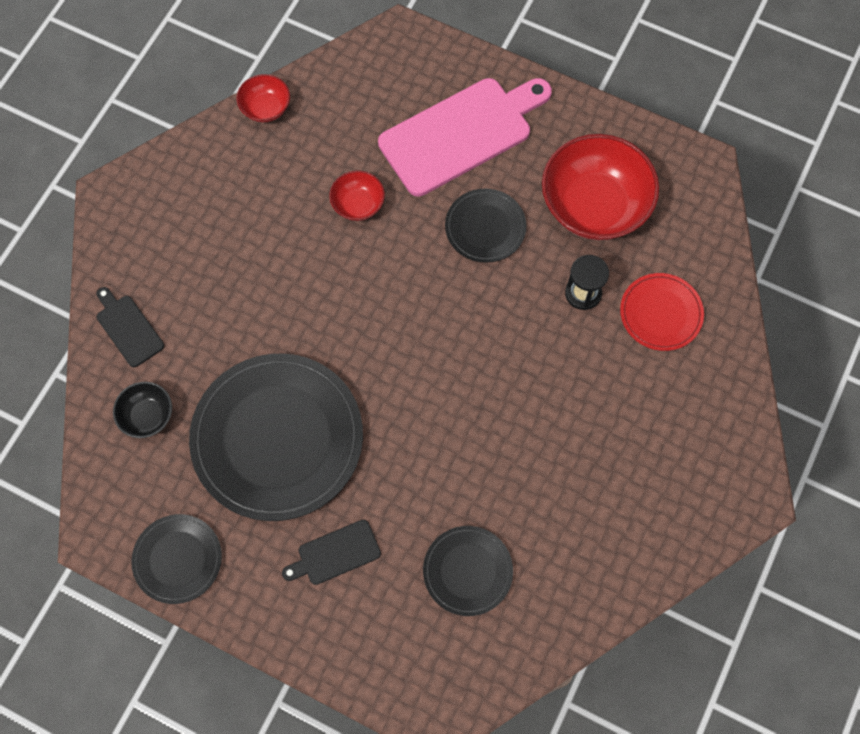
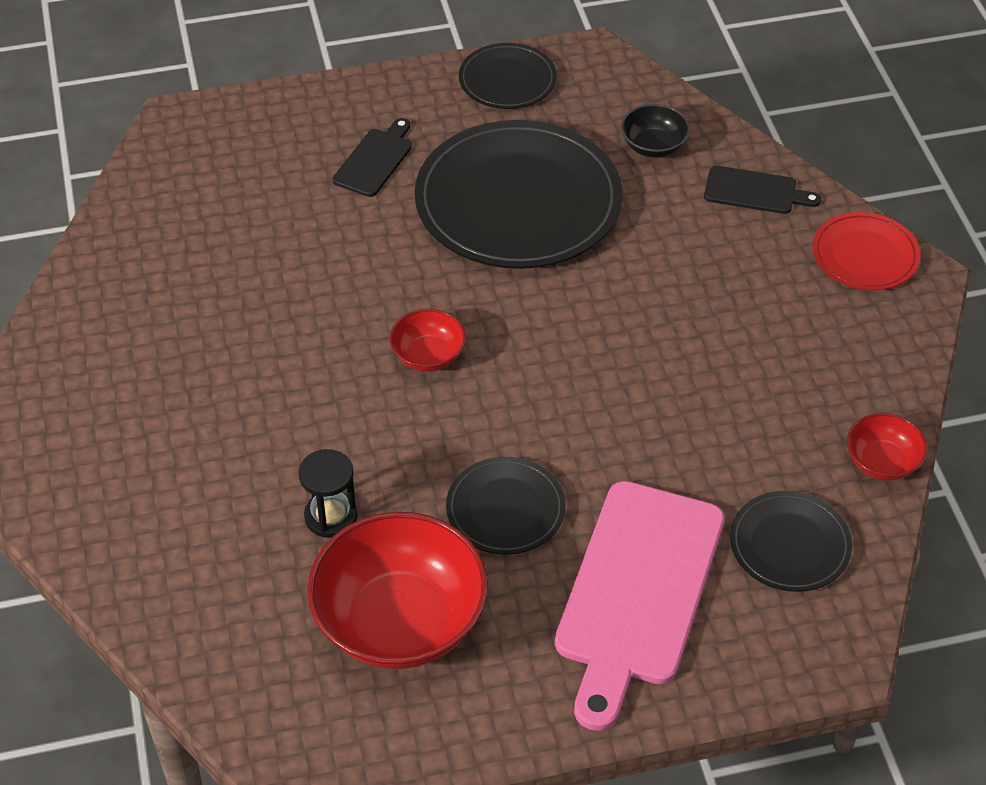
camera: 140 degrees right, 20 degrees down
(358, 204) = (668, 437): red bowl -> red bowl (428, 356)
(467, 571) = (240, 218): black plate -> black plate (790, 545)
(661, 313) = (222, 555): red plate -> red plate (865, 255)

